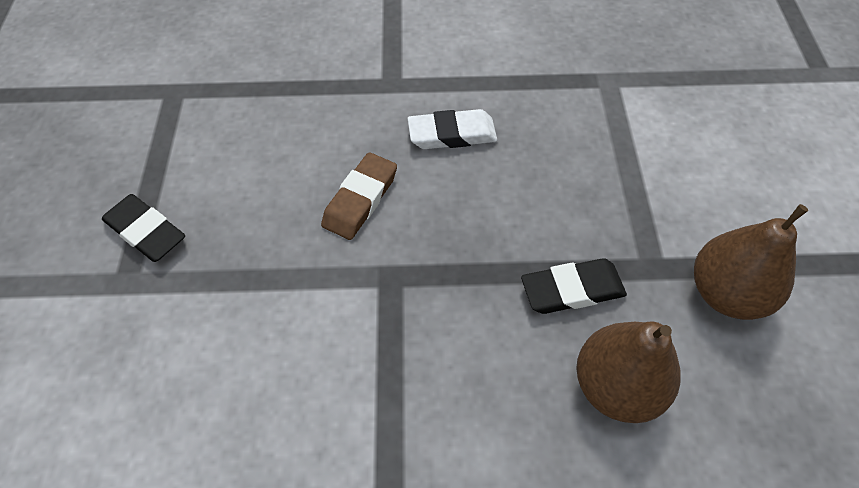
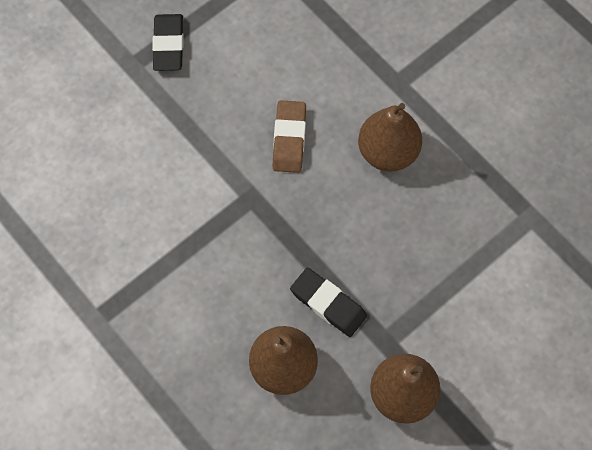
camera: 50 degrees right, 10 degrees up
(360, 199) = (289, 139): brown eraser -> brown eraser turned 75 degrees counterclockwise
(452, 134) = (388, 152): white eraser -> brown pear

